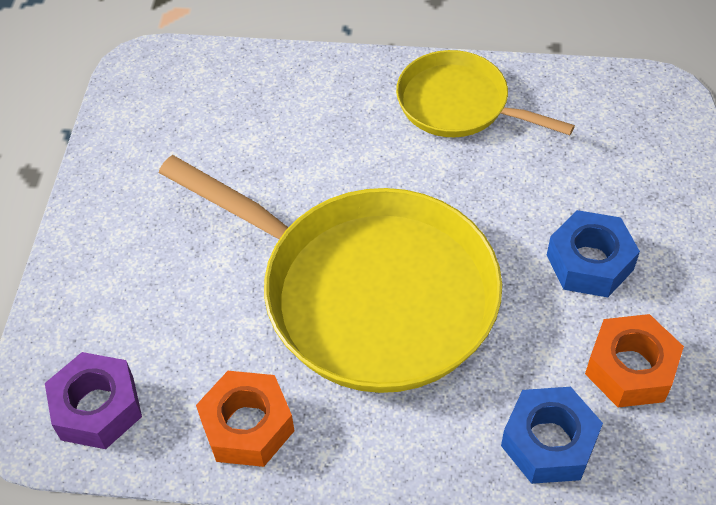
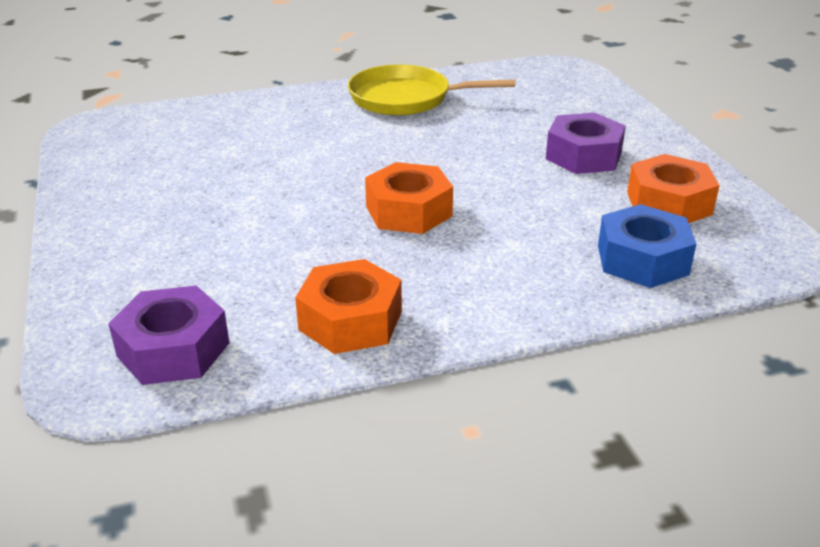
camera: 25 degrees left, 20 degrees down
(369, 293) = (408, 211): yellow pan -> orange nut
(589, 262) = (583, 156): blue nut -> purple nut

